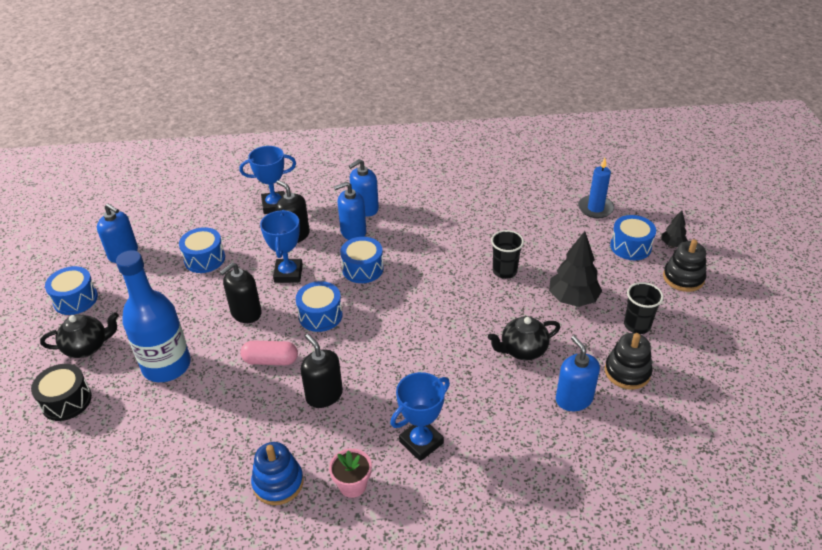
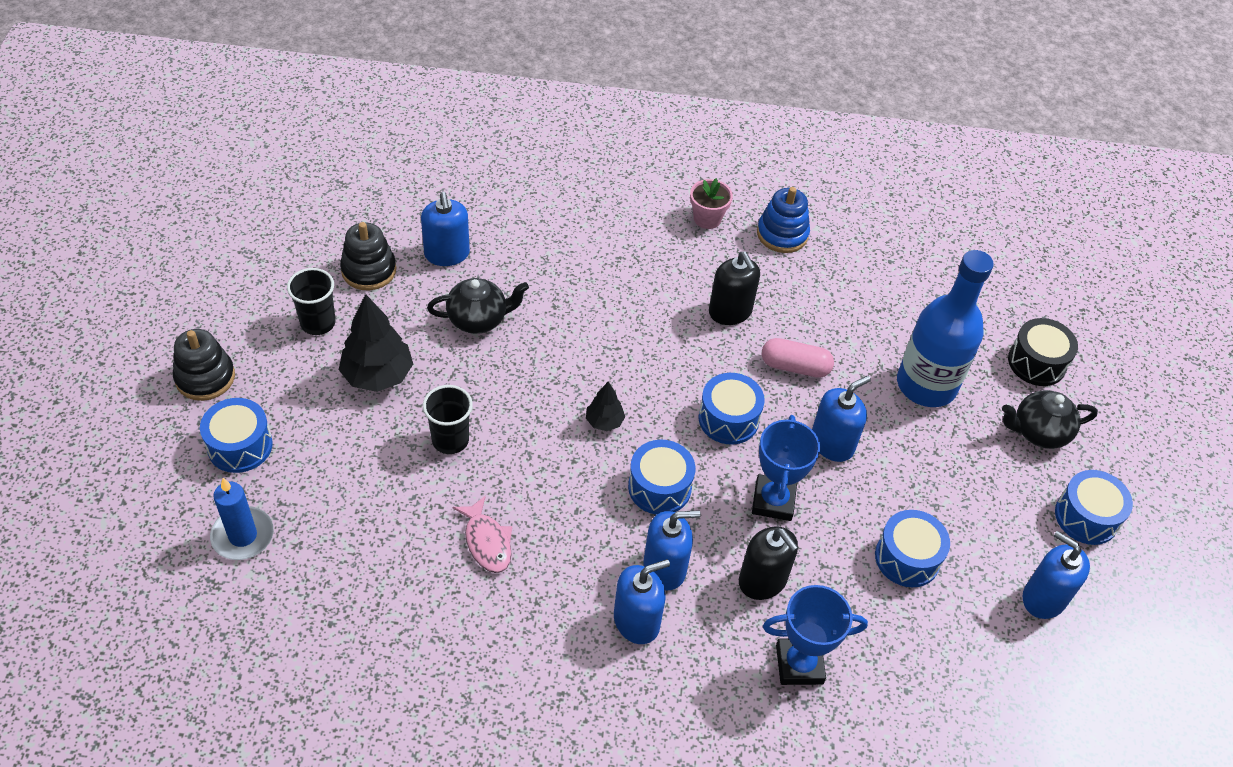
camera: 175 degrees left, 10 degrees up
(246, 313) = (832, 443): black soap dispenser -> blue soap dispenser
(421, 442) = (630, 243): blue trophy -> none
(459, 227) = (487, 542): none -> pink fish
(672, 244) = (175, 436): black tree -> black tree (604, 421)

